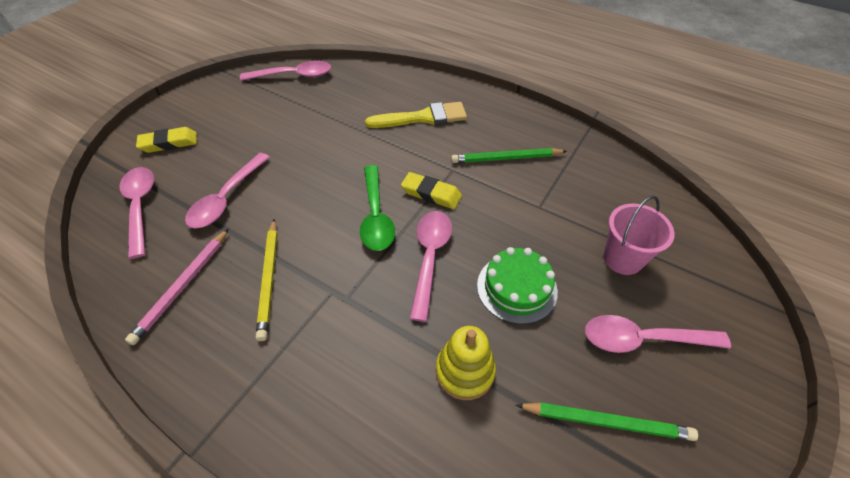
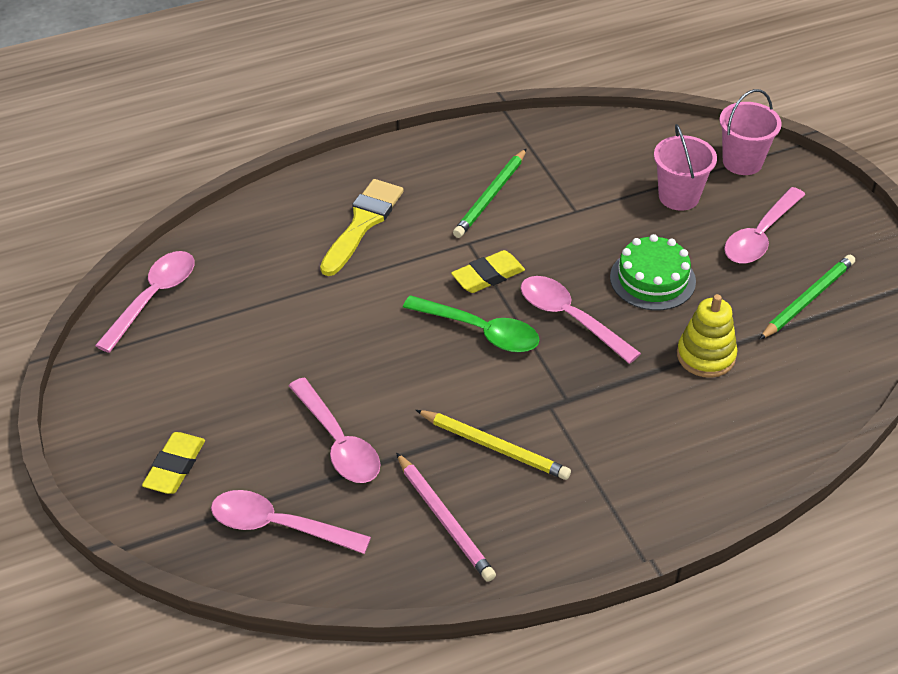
camera: 55 degrees left, 5 degrees down
(711, 281) = (742, 162): none -> pink bucket

